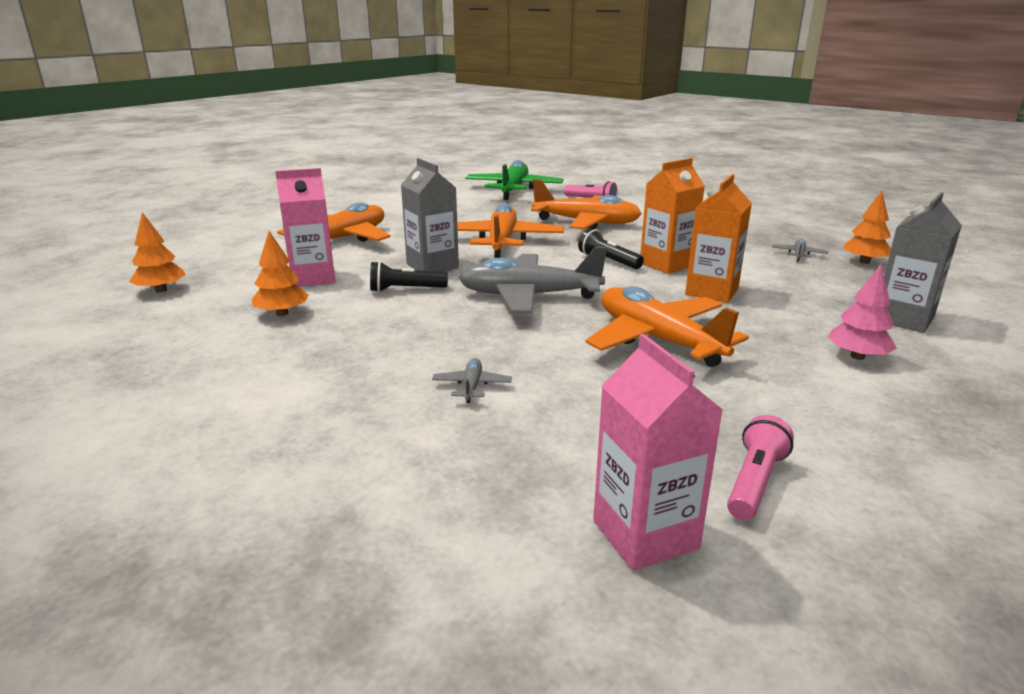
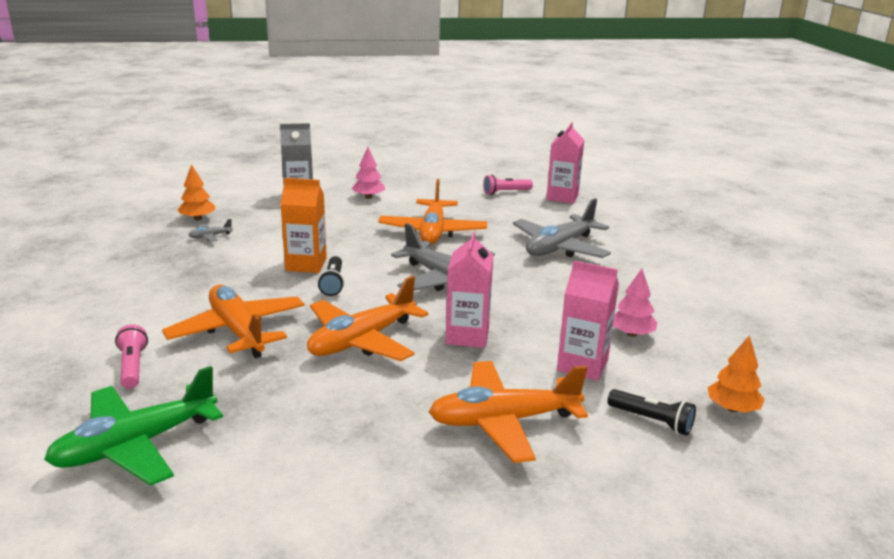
camera: 140 degrees left, 0 degrees up
(282, 313) = (631, 334): orange tree -> pink tree
(406, 289) = (520, 319): black flashlight -> black flashlight (652, 421)
(432, 266) = (467, 336): grey carton -> pink carton
(472, 386) = (560, 248): grey plane -> grey plane, size x2.48
(711, 292) = (337, 239): orange carton -> none

